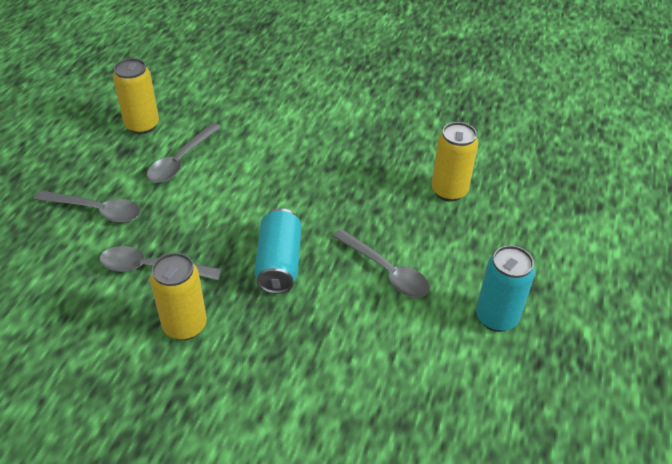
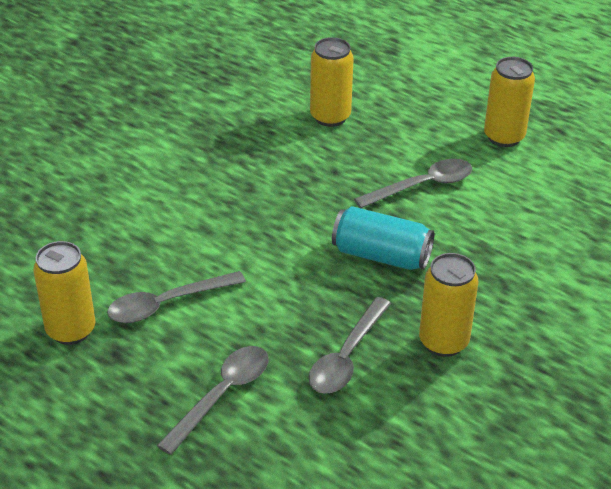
camera: 70 degrees left, 5 degrees down
(181, 160) = (167, 304): grey spoon -> grey spoon turned 105 degrees clockwise
(496, 317) = (504, 137): turquoise can -> yellow can

